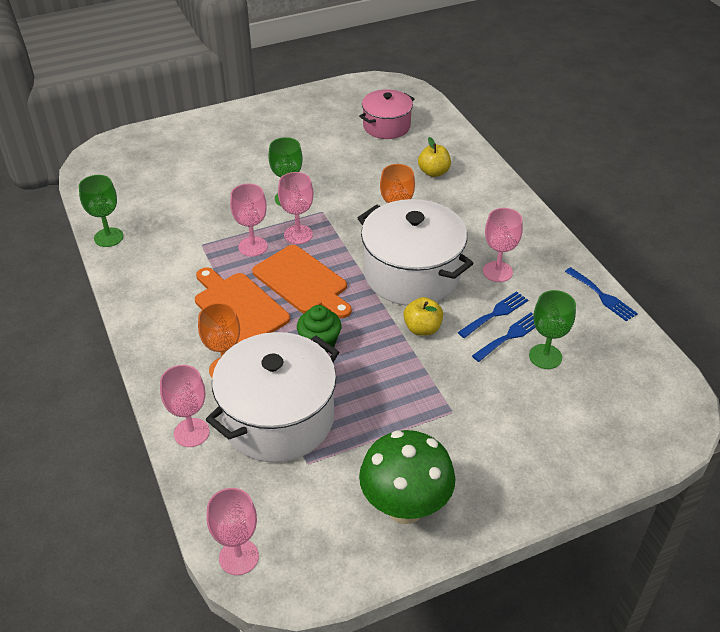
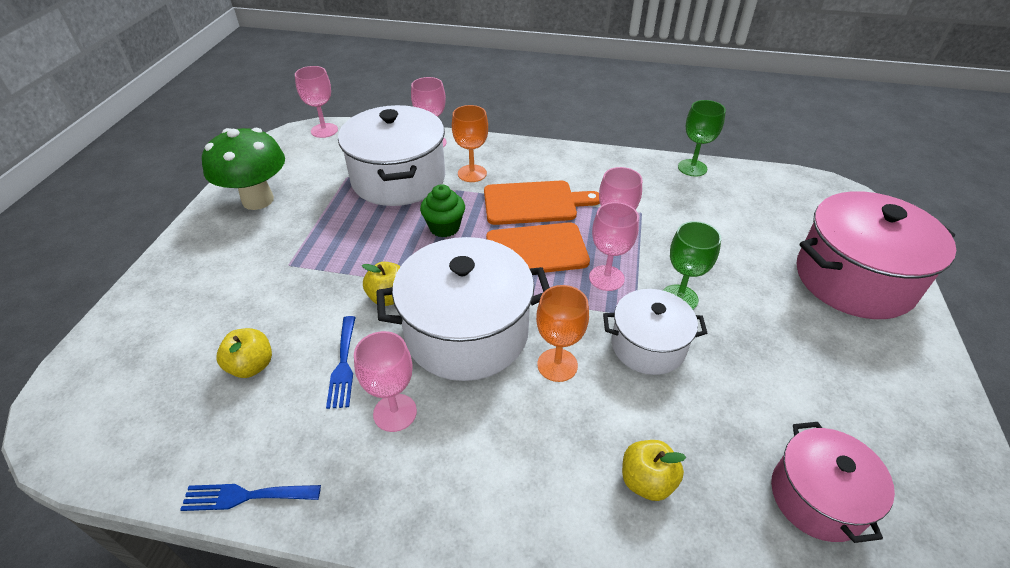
camera: 125 degrees right, 0 degrees up
(203, 139) = (854, 279): none -> pink pot
(344, 198) = (648, 346): none -> white pot
(510, 336) = (306, 356): blue fork -> none
(545, 356) = (251, 366): green goblet -> yellow apple

